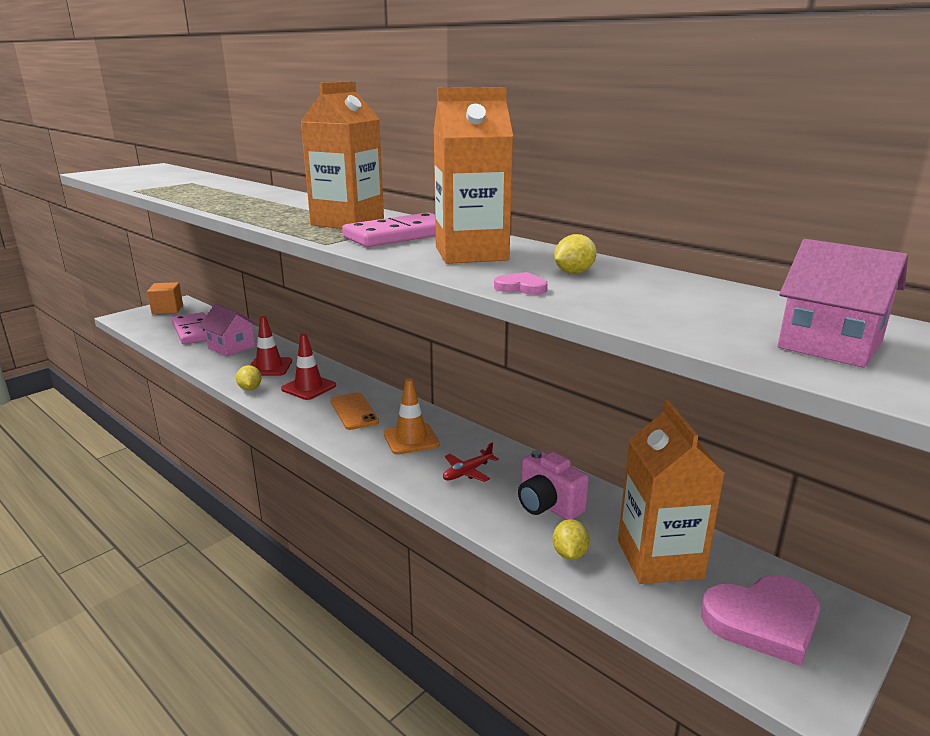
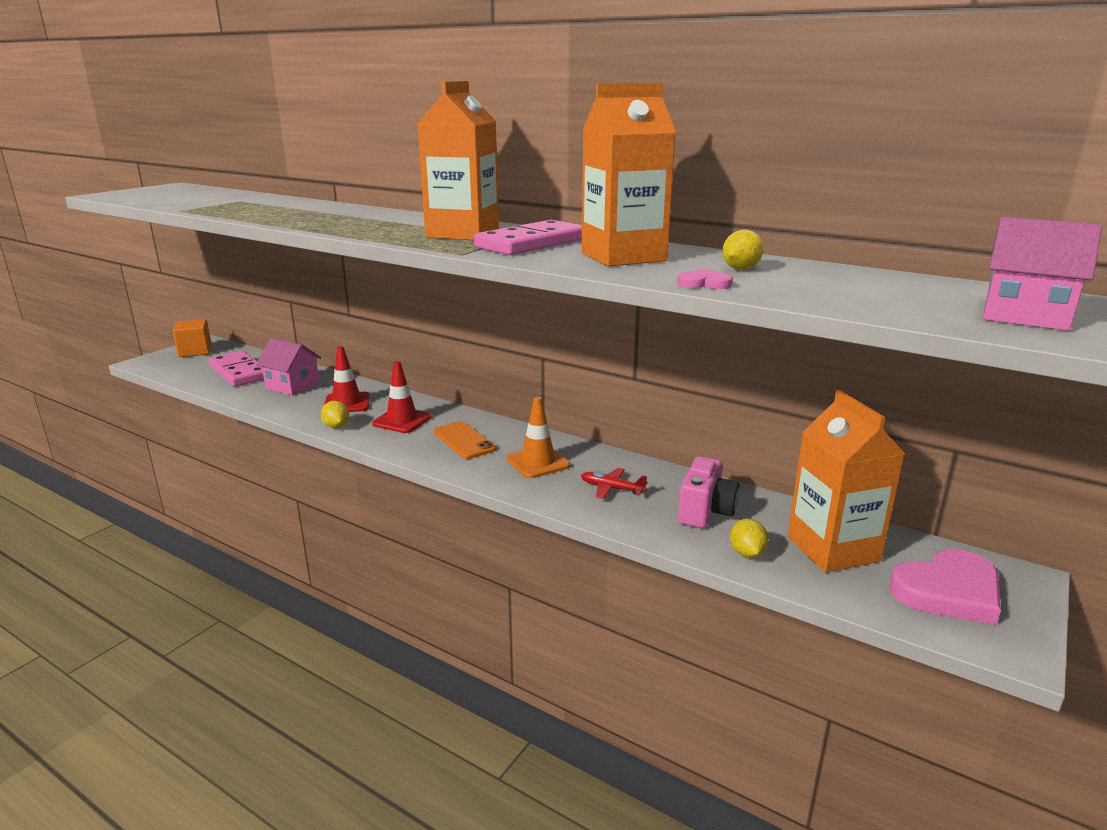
camera: 10 degrees left, 0 degrees up
(467, 472) = (611, 488): red plane -> red plane turned 75 degrees clockwise
(547, 505) = (706, 512): pink camera -> pink camera turned 105 degrees counterclockwise

